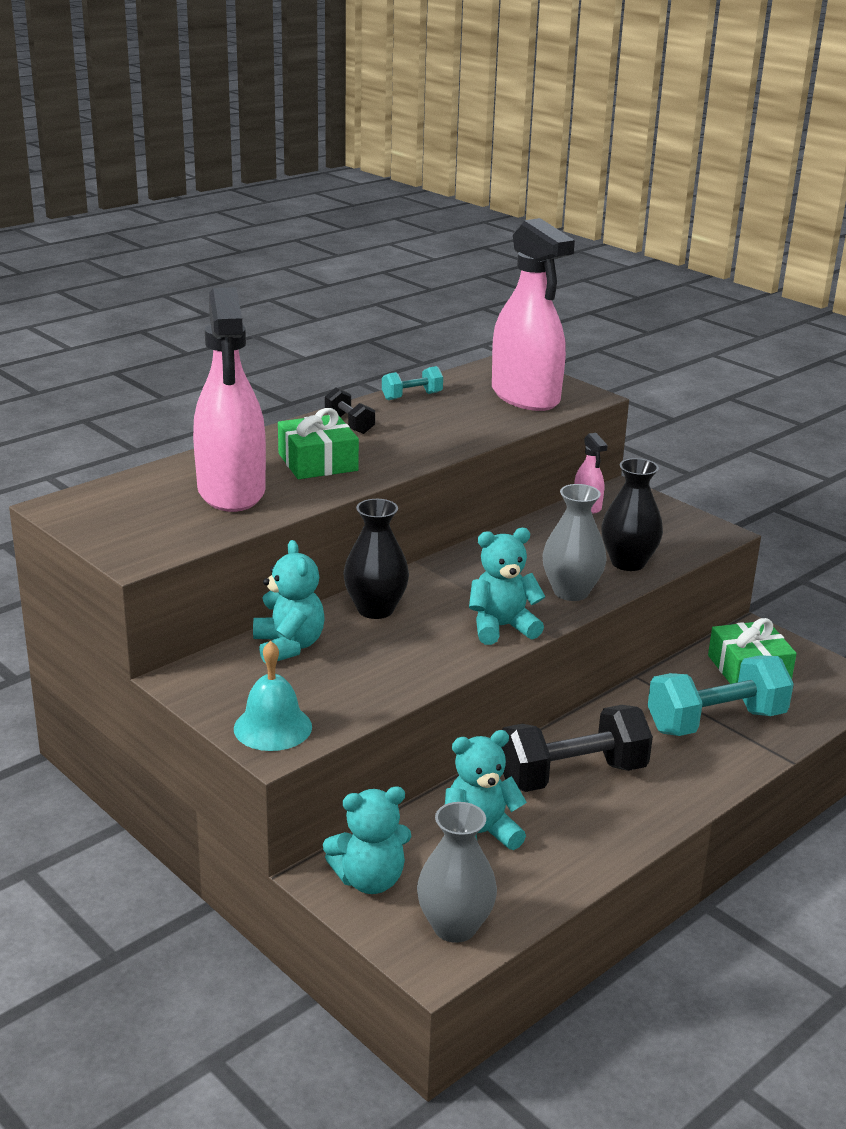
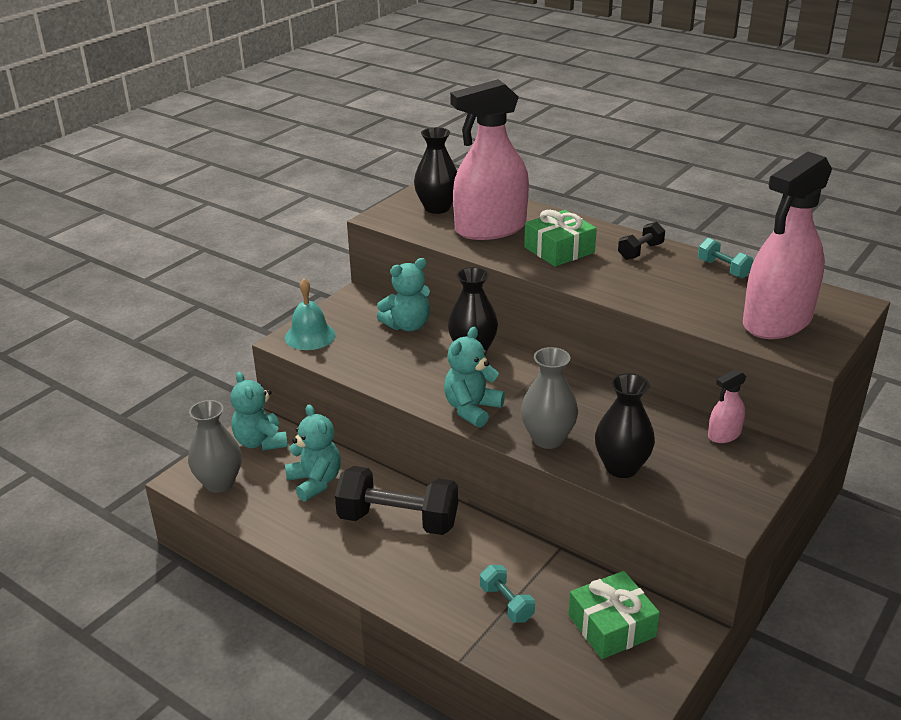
camera: 80 degrees right, 5 degrees up
(139, 516) = (437, 208): none -> black vase
(502, 627) = (472, 409): turquoise teddy bear -> turquoise teddy bear turned 120 degrees counterclockwise
(572, 775) = (398, 520): black dumbbell -> black dumbbell turned 45 degrees counterclockwise
(716, 722) = (506, 603): turquoise dumbbell -> turquoise dumbbell, size x0.50

